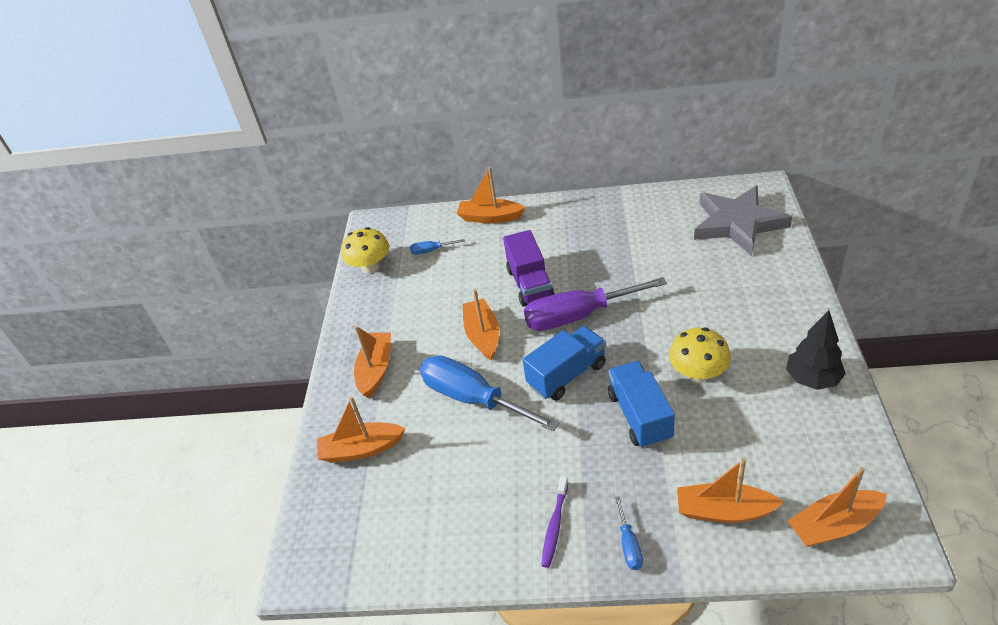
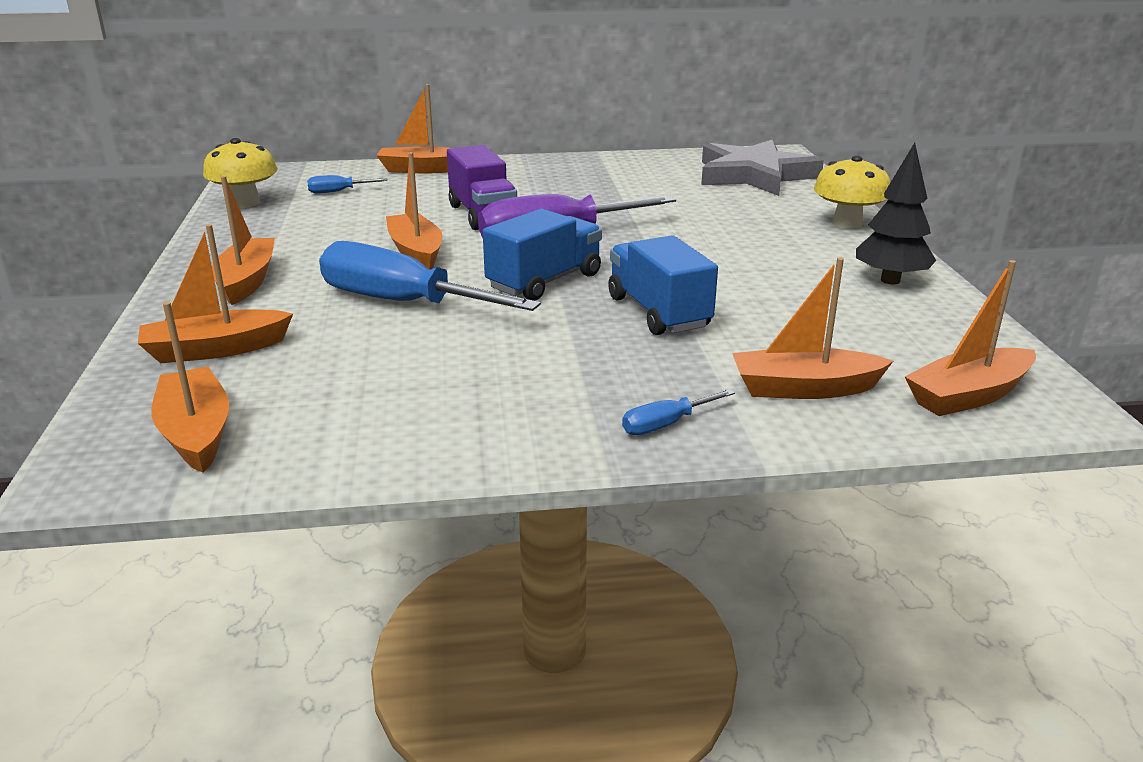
camera: 15 degrees left, 15 degrees down
(356, 535) = (196, 433): none -> orange boat
(555, 525) = (543, 411): purple toothbrush -> none
(629, 545) = (665, 424): blue screwdriver -> blue screwdriver turned 75 degrees clockwise
(698, 373) = (733, 278): yellow mushroom -> yellow mushroom (847, 223)

